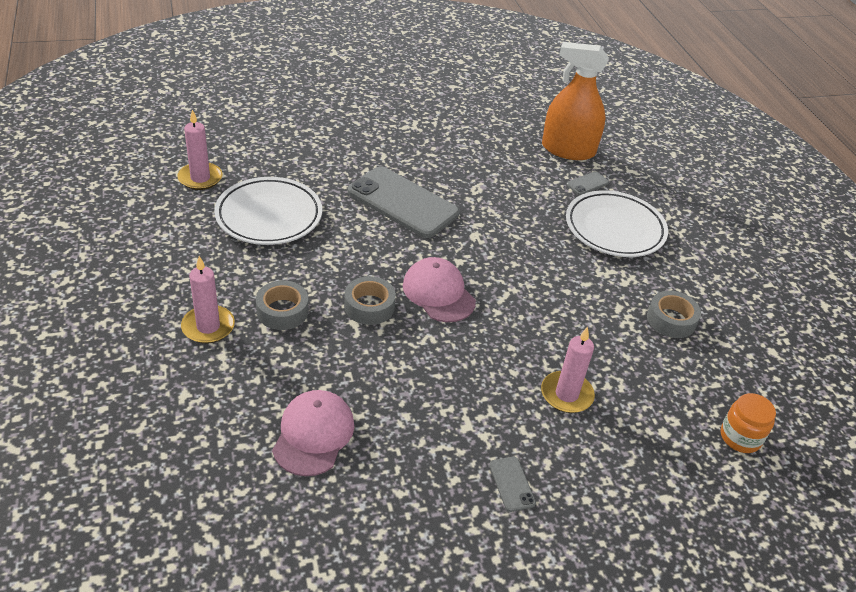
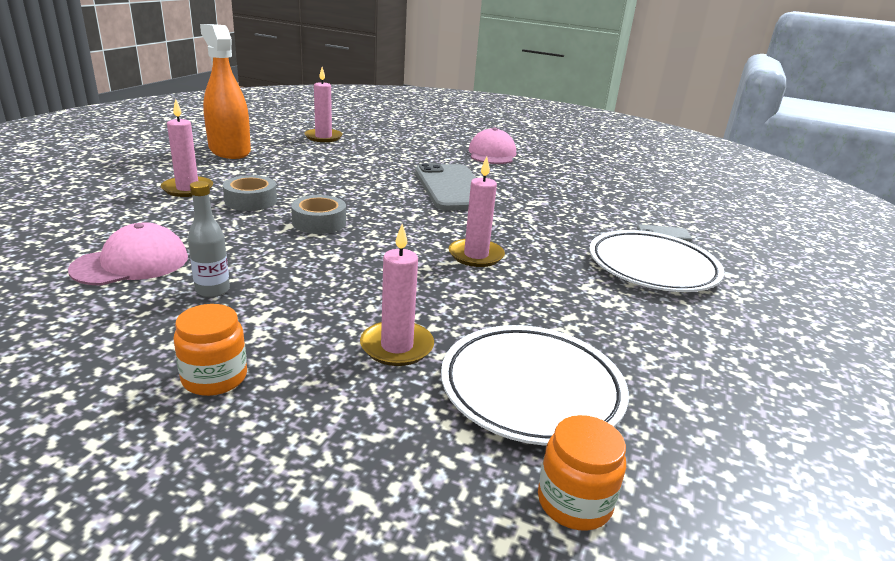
camera: 40 degrees right, 15 degrees down
(269, 216) = (335, 162): white plate -> white plate (531, 390)
(406, 421) = (212, 290): none -> grey bottle
(438, 293) = (391, 237): pink cap -> pink cap (492, 154)
(510, 280) = (476, 255): none -> pink candle
(511, 484) = (214, 378): grey phone -> orange jar
(568, 150) = (672, 211): orange spray bottle -> orange spray bottle (229, 151)
(671, 320) = (627, 352): grey tape -> none

